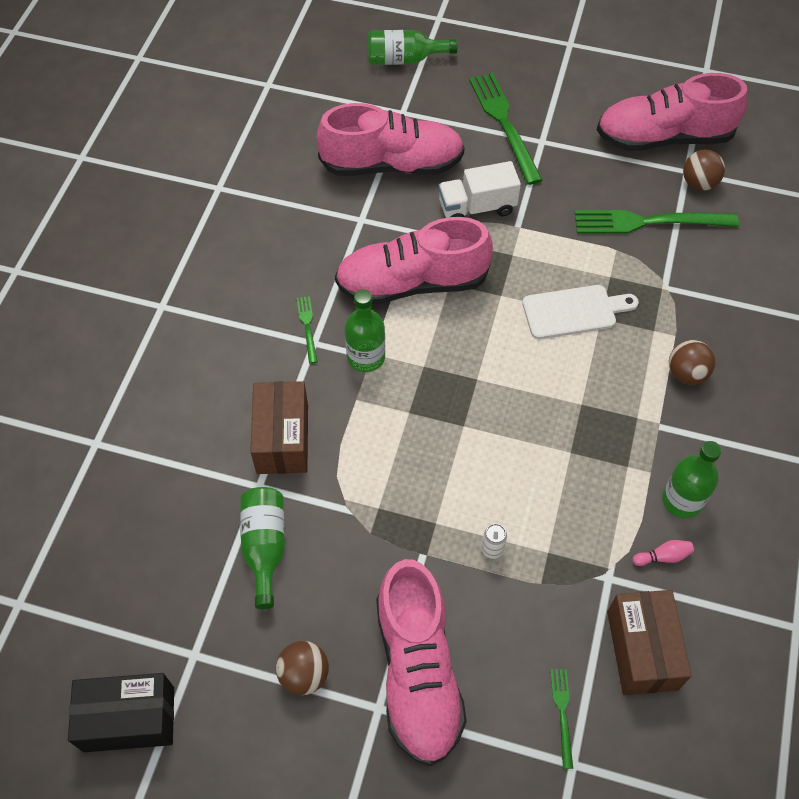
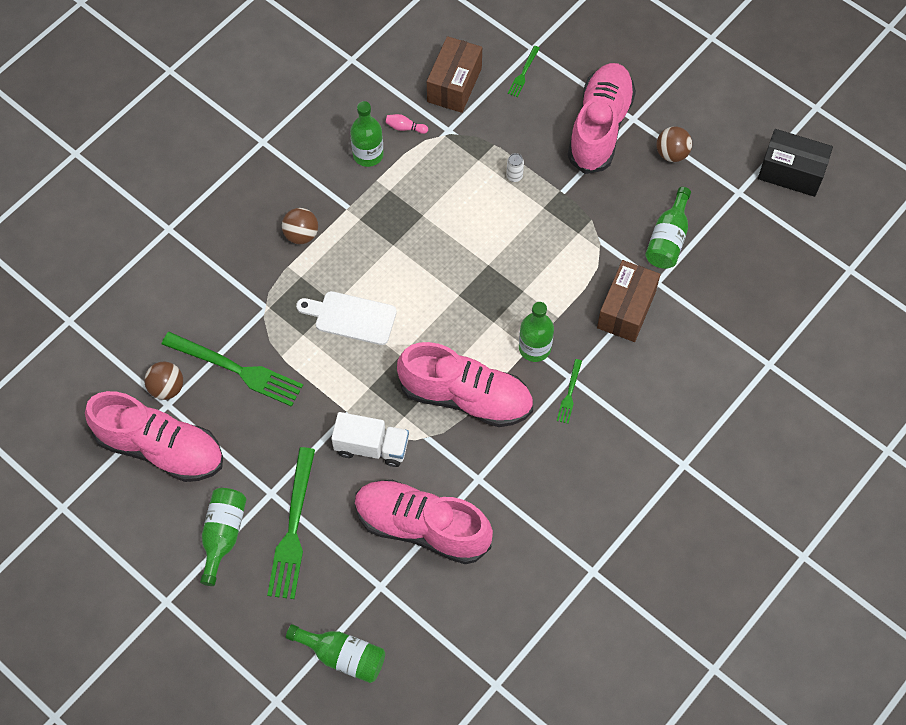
camera: 155 degrees left, 5 degrees up
(559, 99) = (223, 535): none -> green bottle

